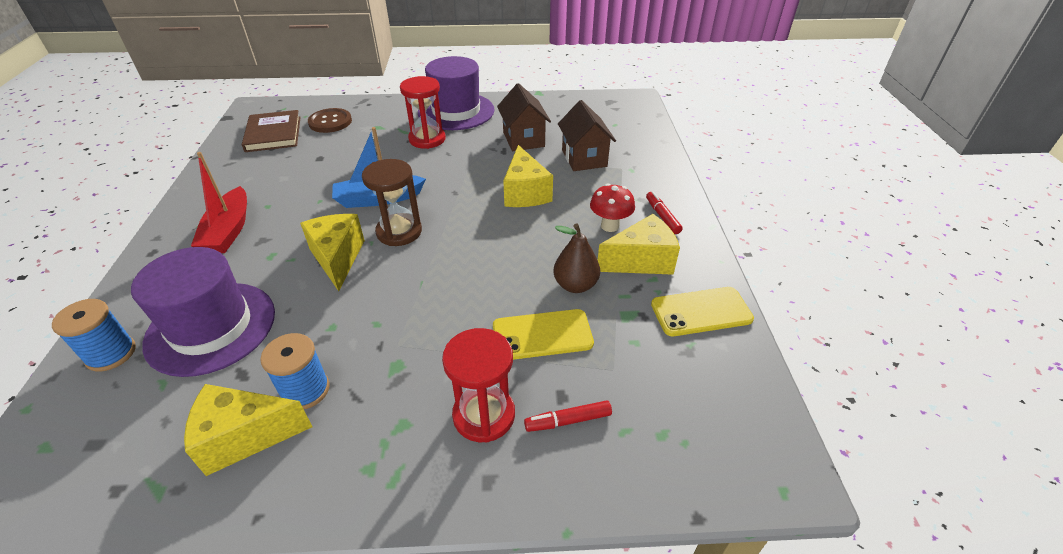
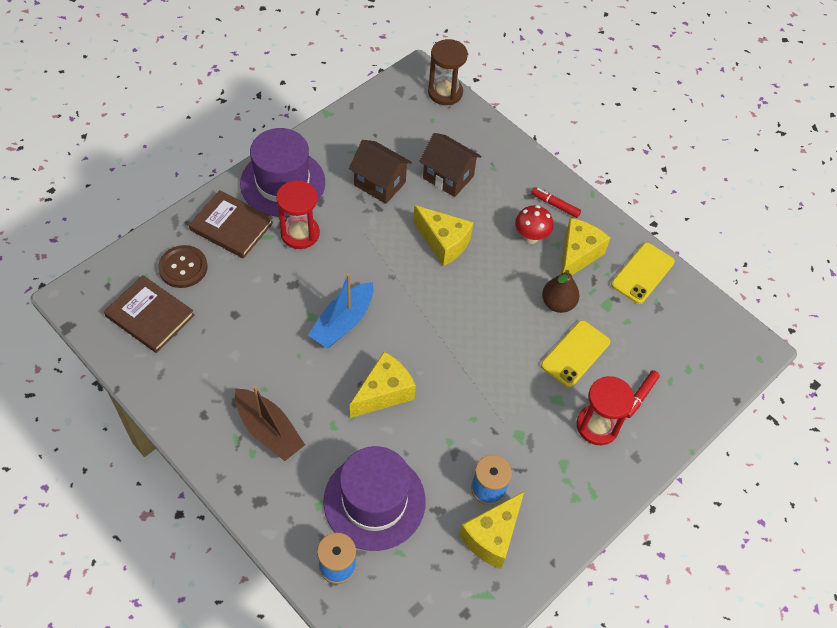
camera: 45 degrees left, 15 degrees up
(229, 231) = (269, 430): red boat -> brown boat
(337, 258) = (384, 393): yellow cheese -> yellow cheese turned 105 degrees clockwise
(390, 117) = (231, 226): none -> brown book
(399, 232) = (397, 341): brown hourglass -> brown hourglass (445, 92)

